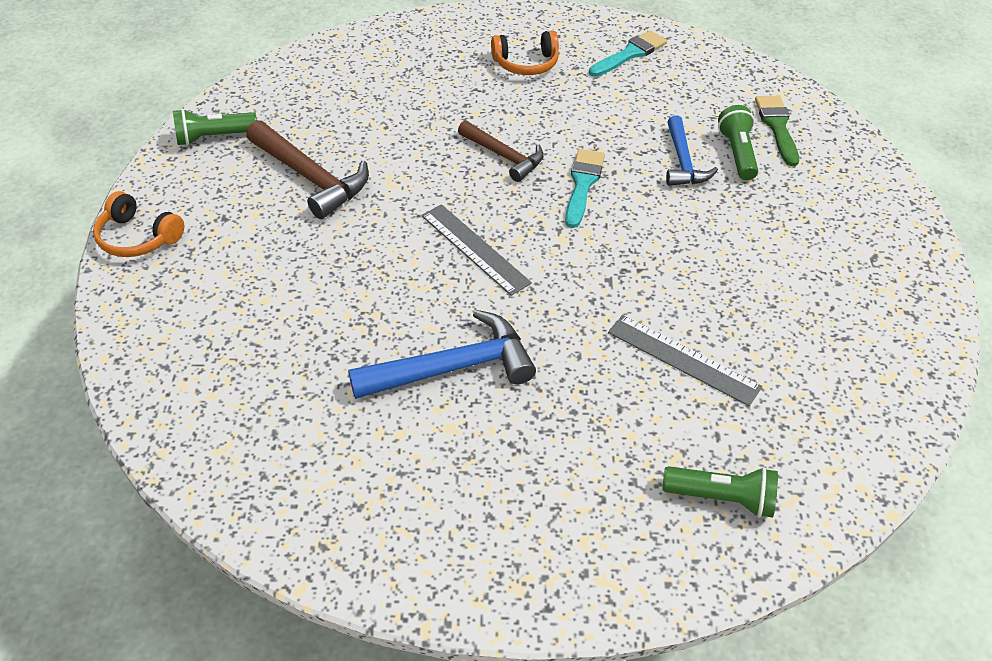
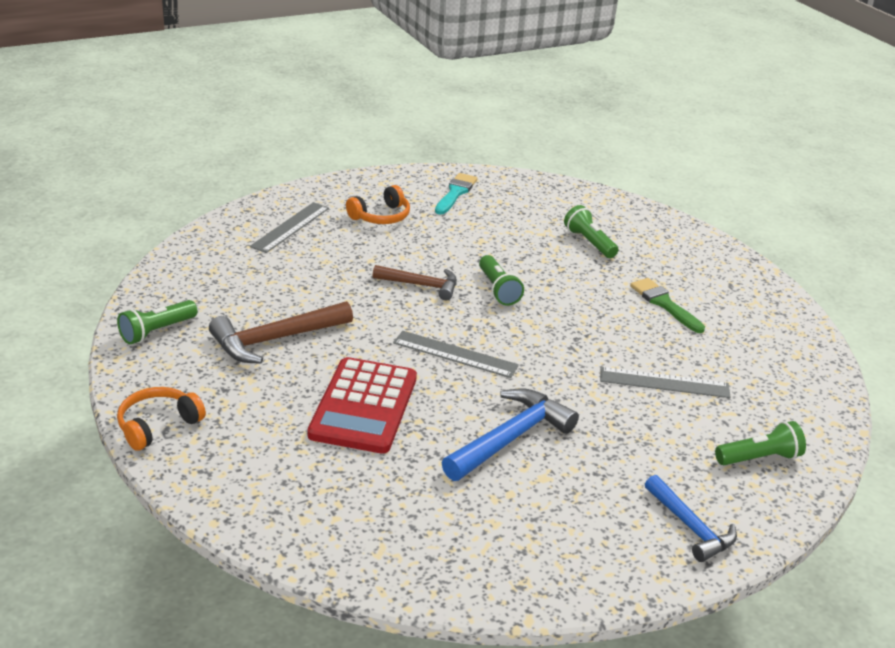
camera: 30 degrees left, 15 degrees down
(138, 237) = (158, 425): orange headphones -> orange headphones turned 135 degrees clockwise
(311, 178) = (275, 340): brown hammer -> brown hammer turned 135 degrees clockwise
(335, 279) = (363, 406): none -> red calculator
(425, 54) = (290, 227): none -> grey ruler
(582, 184) = (498, 290): turquoise brush -> green flashlight
(683, 162) = (556, 257): blue hammer -> blue hammer (690, 527)
(777, 127) = (601, 219): green brush -> green brush (664, 304)

